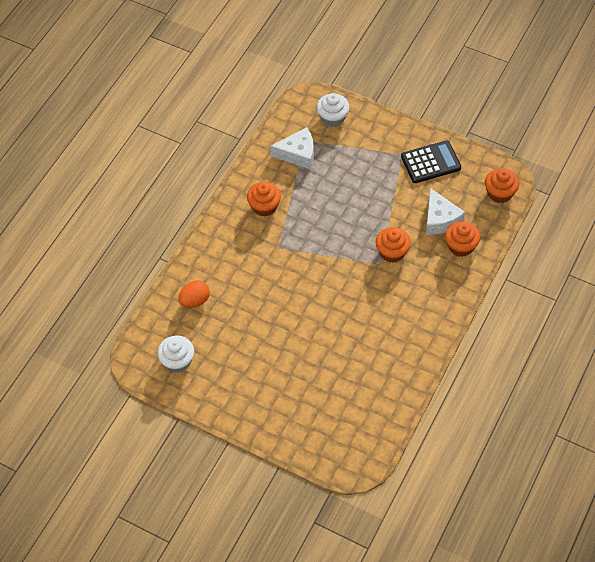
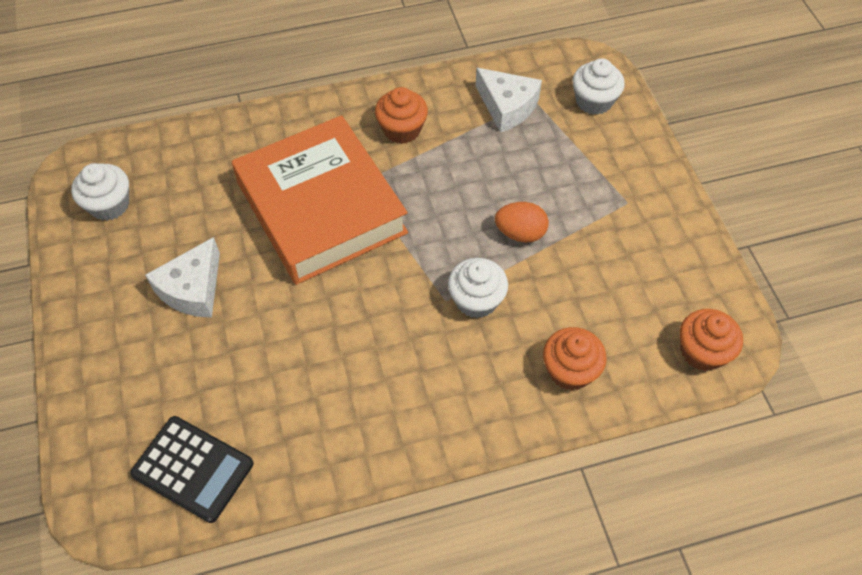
camera: 45 degrees right, 0 degrees up
(195, 300) = (208, 161): orange egg -> orange egg (520, 233)
(276, 274) = (321, 208): none -> orange book
(392, 252) = (476, 300): orange cupcake -> white cupcake
(430, 162) = (653, 240): black calculator -> black calculator (193, 469)
(440, 219) = (583, 314): white cheese -> white cheese (193, 289)

